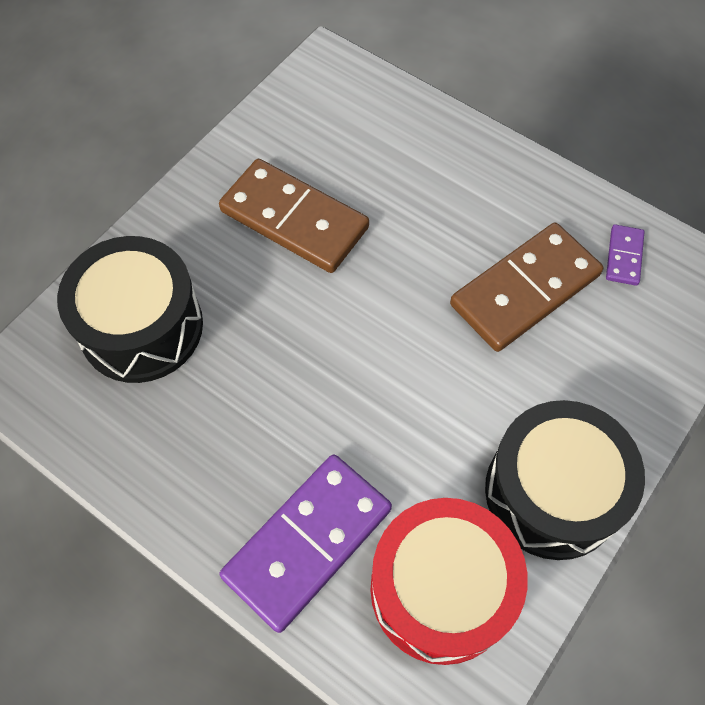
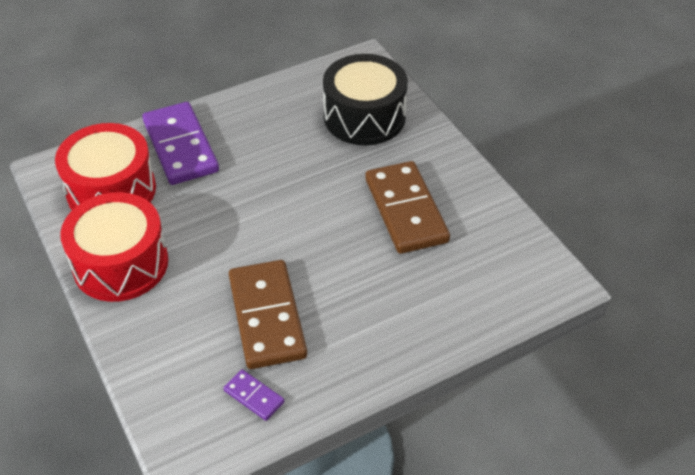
camera: 115 degrees right, 15 degrees down
(294, 219) = (406, 210): brown domino -> brown domino turned 75 degrees counterclockwise
(552, 492) = (120, 264): black drum -> red drum

